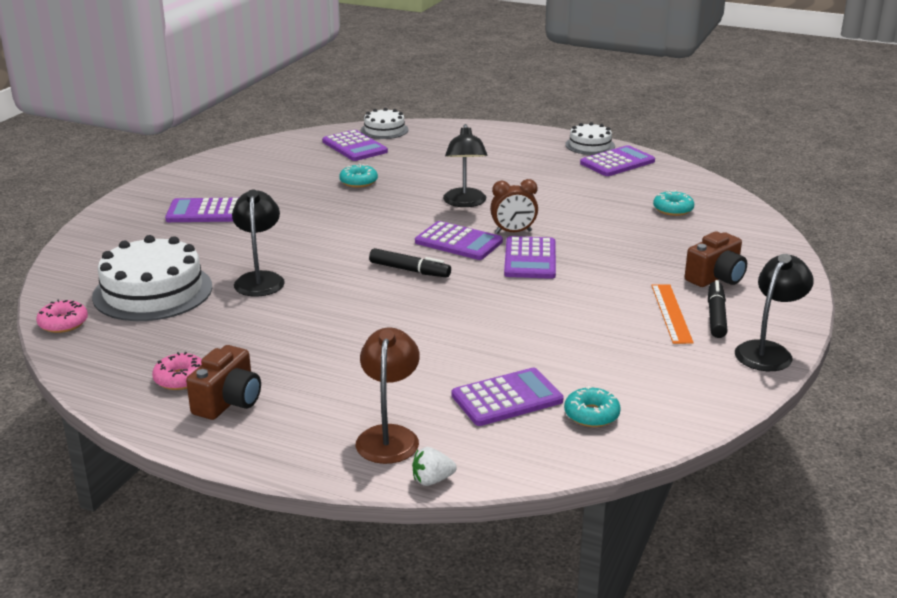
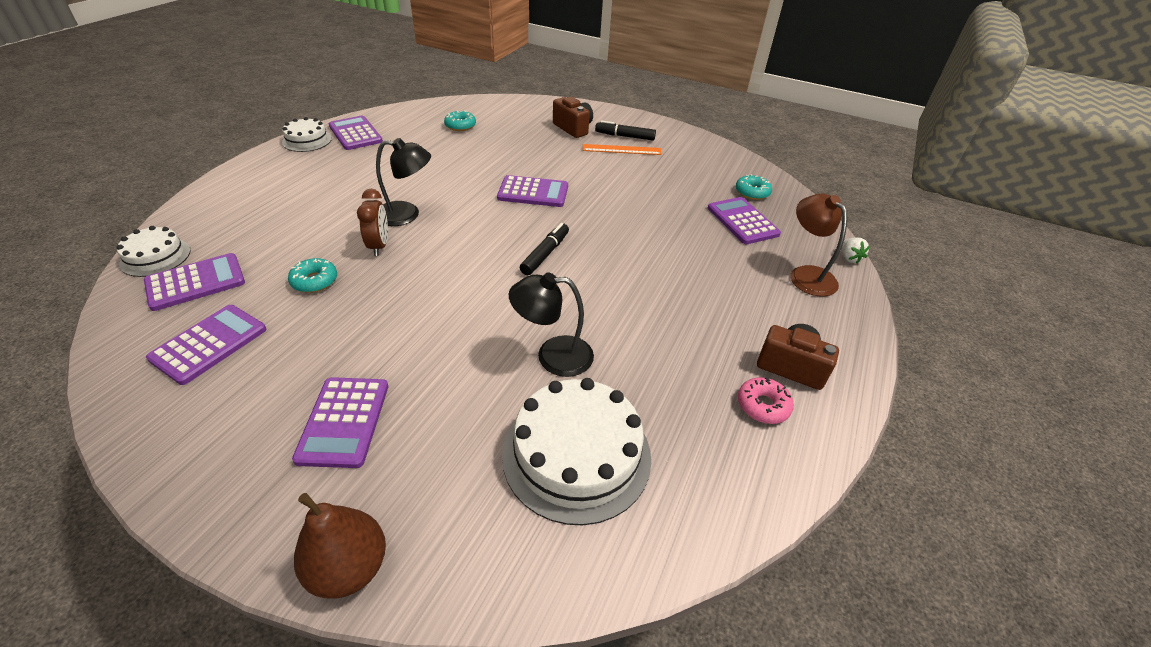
camera: 90 degrees left, 15 degrees up
(63, 323) = (662, 547): pink donut -> none
(95, 228) = (349, 567): none -> brown pear
(389, 436) = (806, 275): brown lamp -> brown lamp turned 60 degrees clockwise
(458, 242) = (492, 224): purple calculator -> purple calculator (209, 344)
(513, 232) = (480, 195): brown clock -> brown clock (379, 246)
(768, 351) = (666, 128): black lamp -> none

